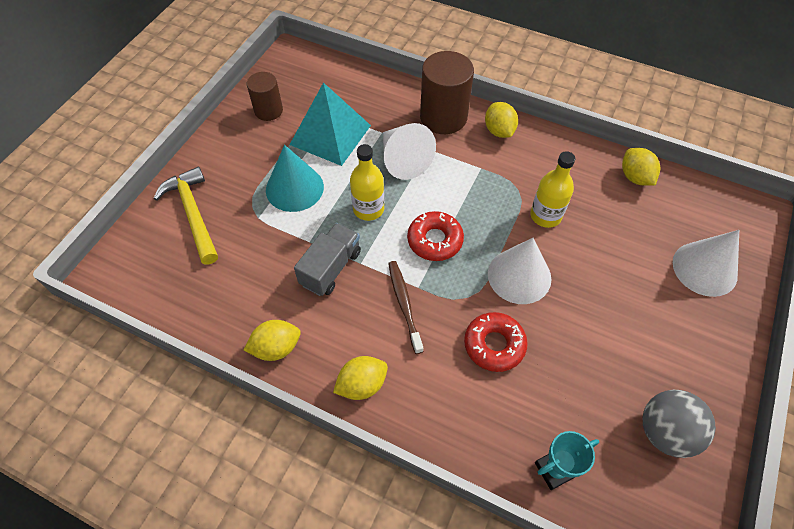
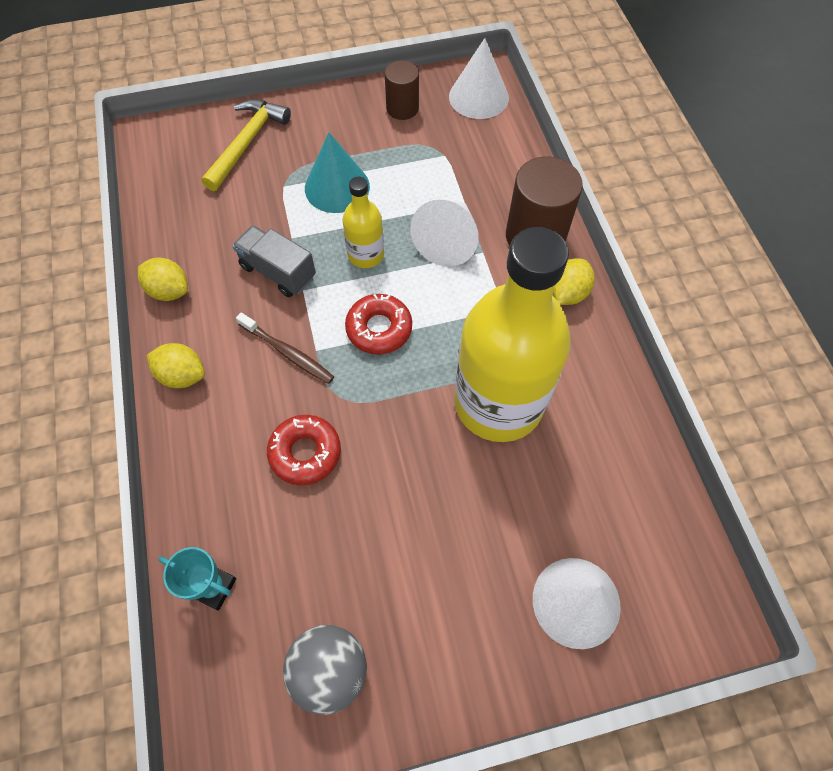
camera: 50 degrees right, 5 degrees up
(330, 135) = (421, 169): turquoise pyramid -> none
(330, 268) = (278, 272): grey truck -> grey truck turned 135 degrees counterclockwise
(404, 305) = (287, 352): brown toothbrush -> brown toothbrush turned 90 degrees clockwise
(519, 276) = (402, 425): white cone -> white cone (478, 97)
(545, 216) = (498, 403): yellow bottle -> yellow bottle, size x2.19
(635, 177) = (637, 457): yellow lemon -> none

